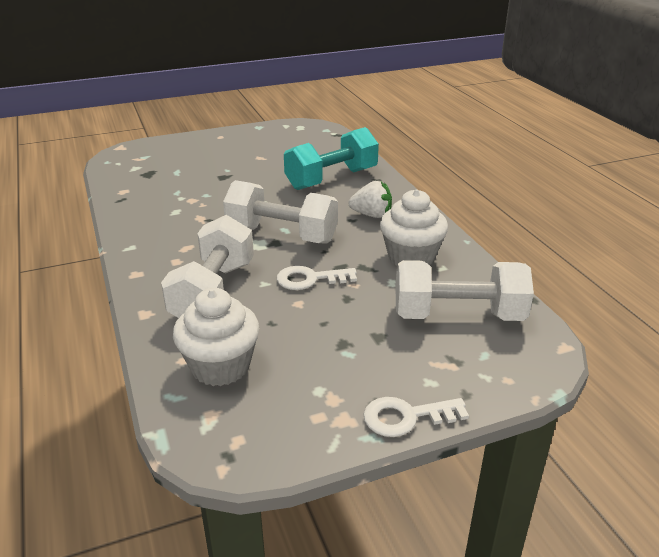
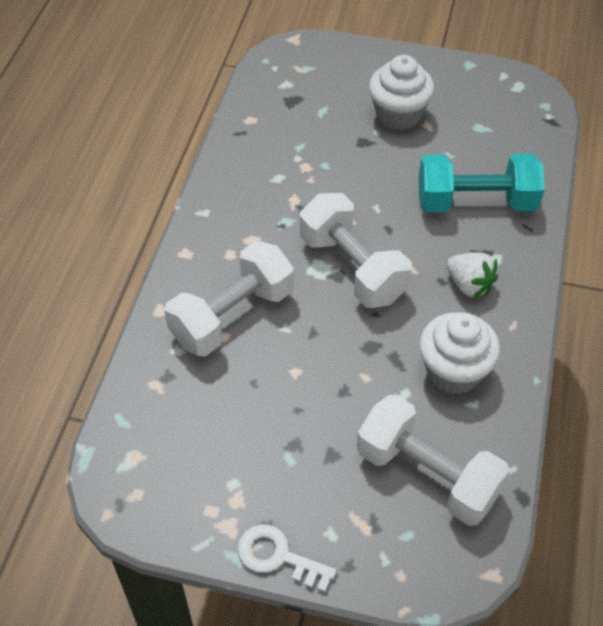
camera: 35 degrees right, 20 degrees up
(220, 366) = (176, 409): white cupcake -> white cupcake (398, 115)
(310, 279) = (330, 347): white key -> none

